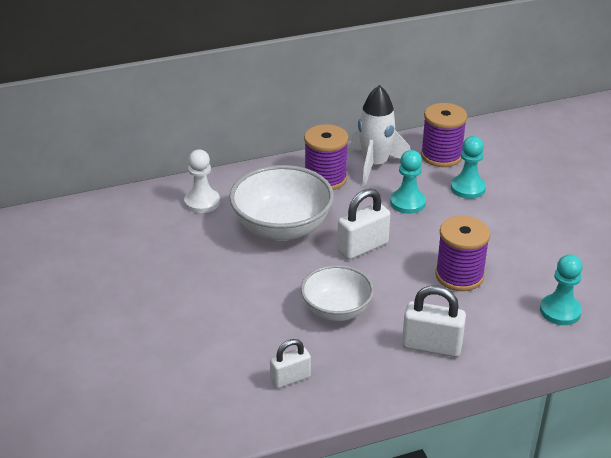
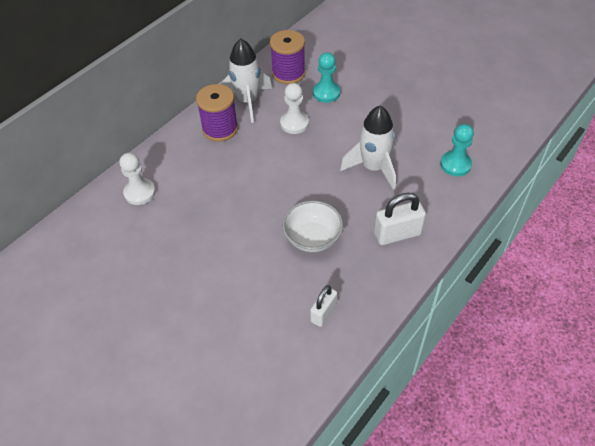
camera: 30 degrees left, 15 degrees up
(282, 228) = (220, 187): white bowl -> none
(362, 247) = (291, 175): white padlock -> none
(407, 203) = (294, 123): turquoise pawn -> white pawn
(459, 276) = (373, 168): purple spool -> white rocket

